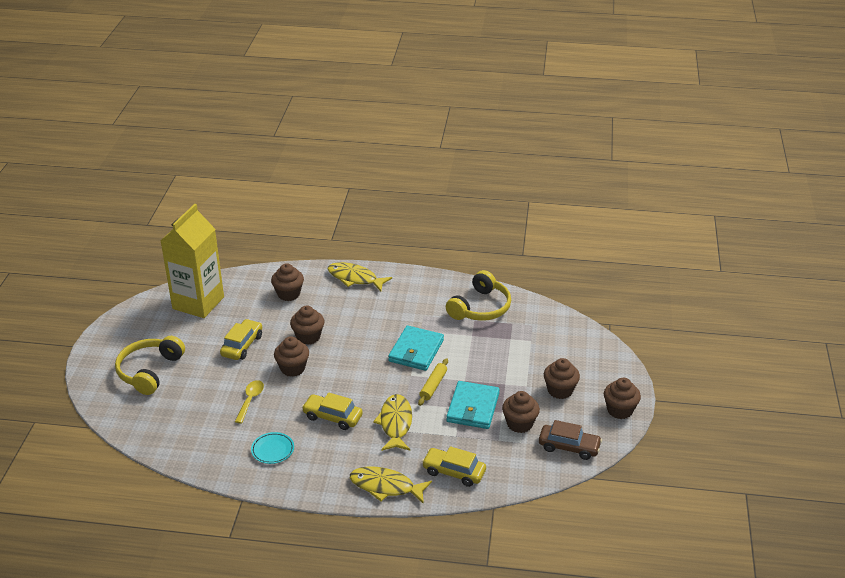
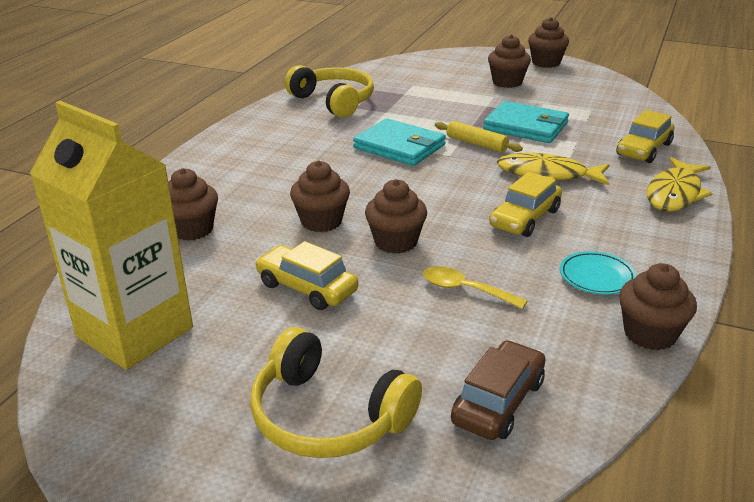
camera: 75 degrees left, 5 degrees down
(355, 278) = (200, 171): yellow fish -> none
(519, 424) = (560, 107): brown cupcake -> brown cupcake (650, 334)
(569, 447) = (601, 89): brown car -> brown car (498, 402)

